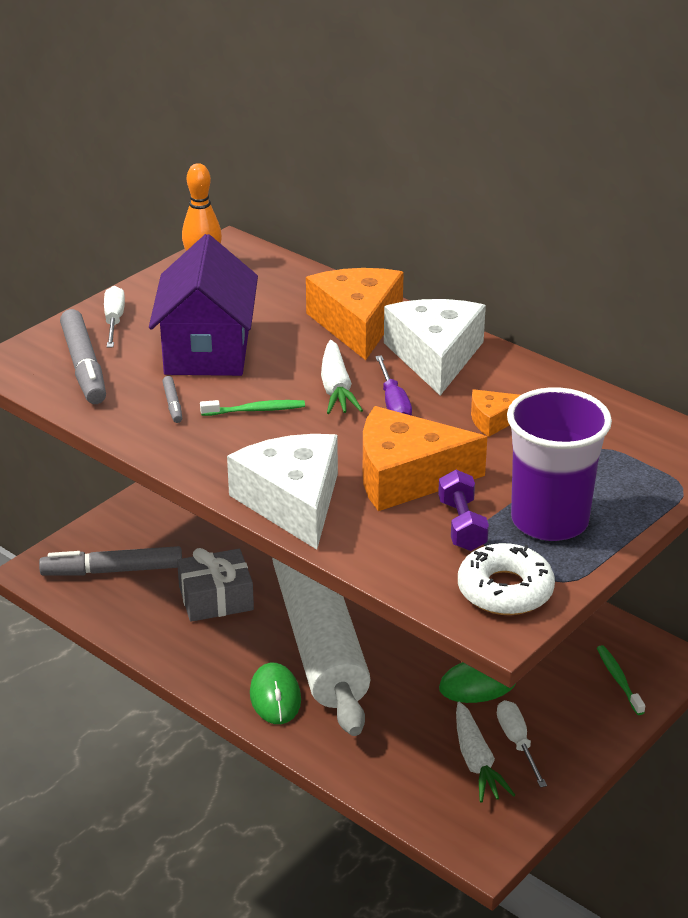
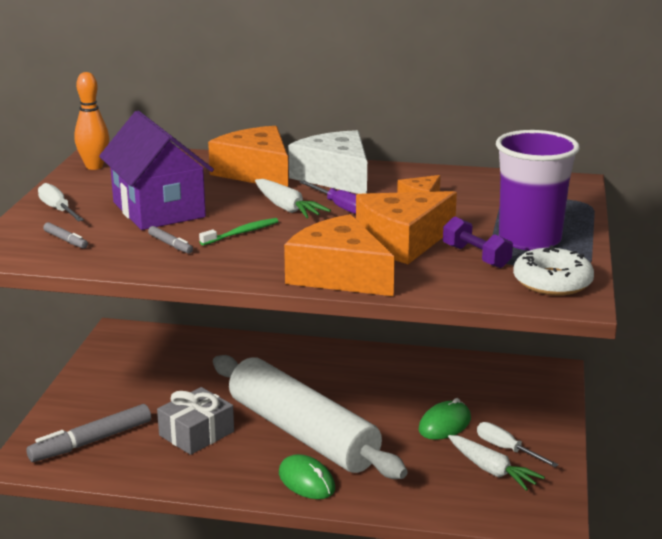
camera: 30 degrees left, 10 degrees down
(84, 366) = (65, 240): grey marker -> grey marker, size x0.46
(292, 502) = (339, 275): white cheese -> orange cheese
(618, 680) = (532, 391): green toothbrush -> none

